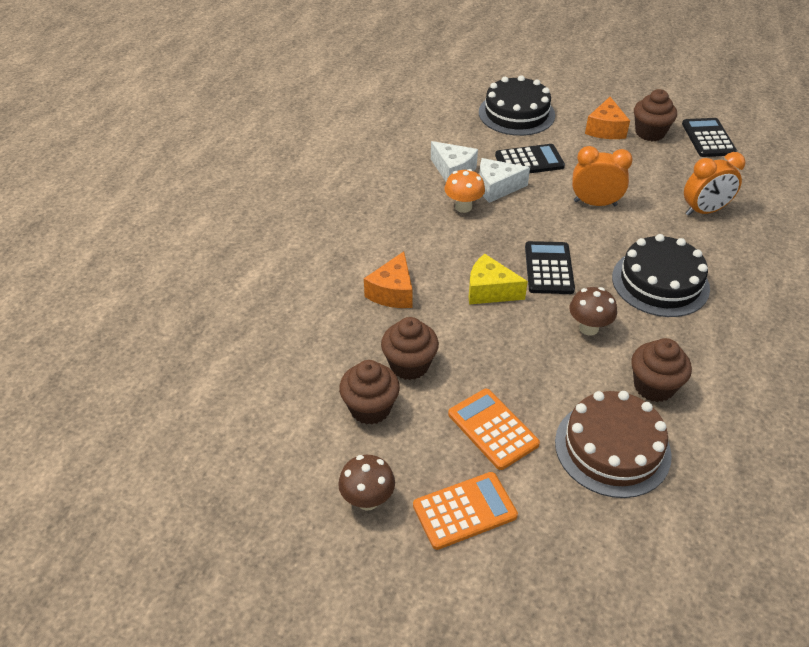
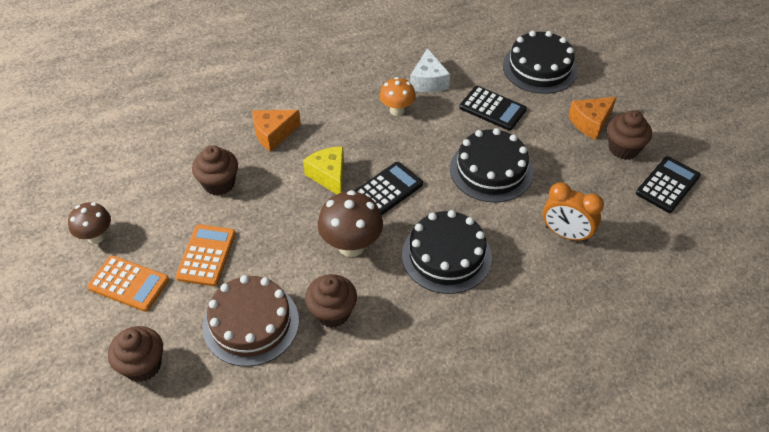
camera: 45 degrees right, 5 degrees up
(370, 408) = (165, 191): brown cupcake -> brown cupcake (142, 365)
(497, 188) = (439, 112): white cheese -> none
(588, 328) = (351, 245): brown mushroom -> brown mushroom, size x1.55
(595, 203) = (491, 170): orange clock -> black cake

